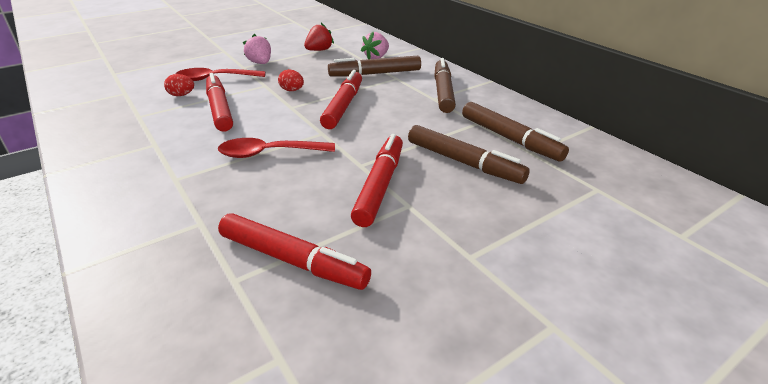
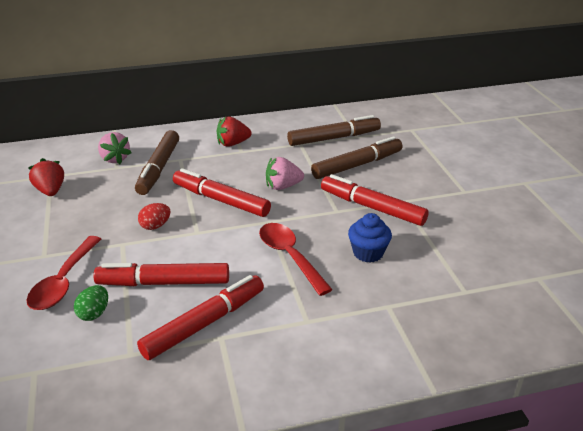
camera: 70 degrees left, 0 degrees up
(181, 95) = (94, 313): red egg -> green egg
(260, 63) = (46, 240): pink strawberry -> pink strawberry (283, 186)
(269, 153) = (290, 256): red spoon -> red spoon turned 135 degrees clockwise
(290, 196) = (368, 253): none -> blue cupcake
(293, 260) = (450, 261): red marker -> red marker (204, 323)
(443, 92) = (232, 143): brown marker -> red strawberry

